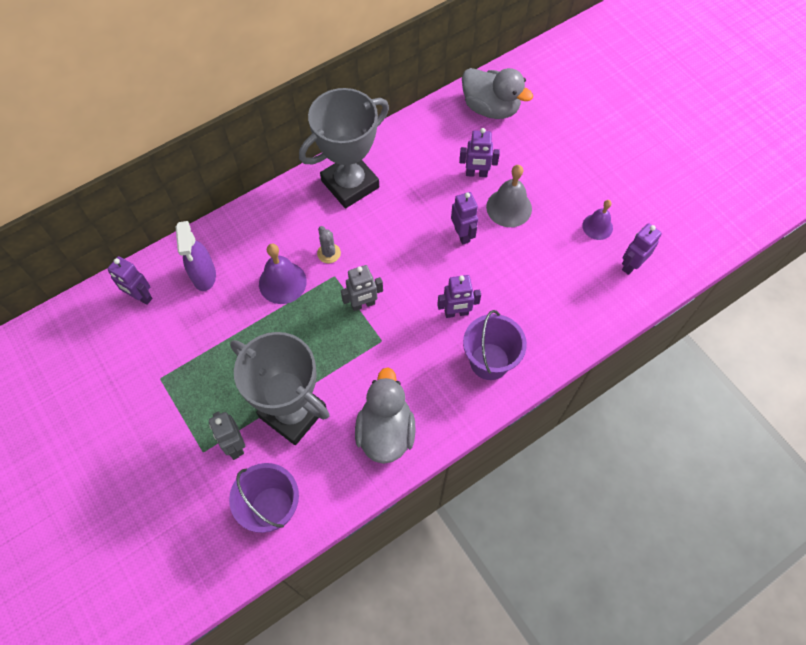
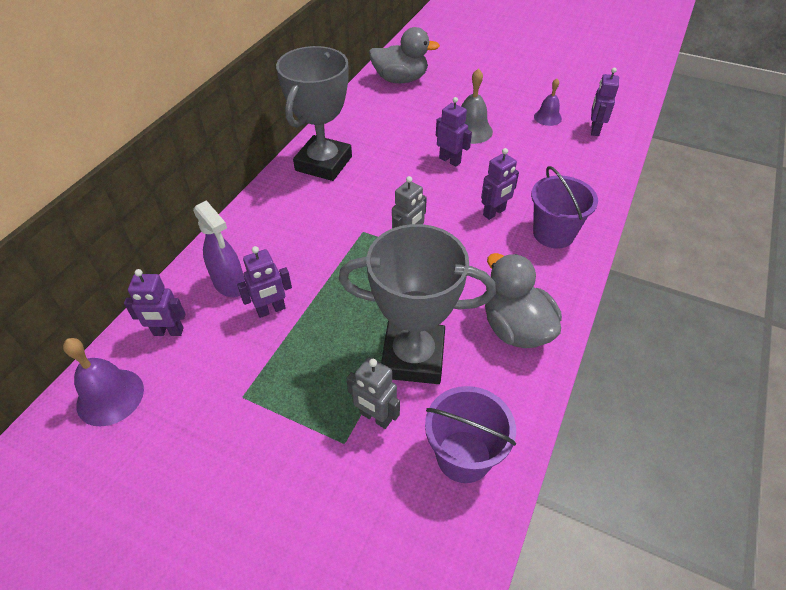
camera: 30 degrees left, 15 degrees down
(282, 282) = (316, 256): purple bell -> purple bell (110, 396)
(329, 253) = (344, 217): grey cactus -> none
(476, 174) = (425, 120): purple robot -> purple robot (271, 310)

